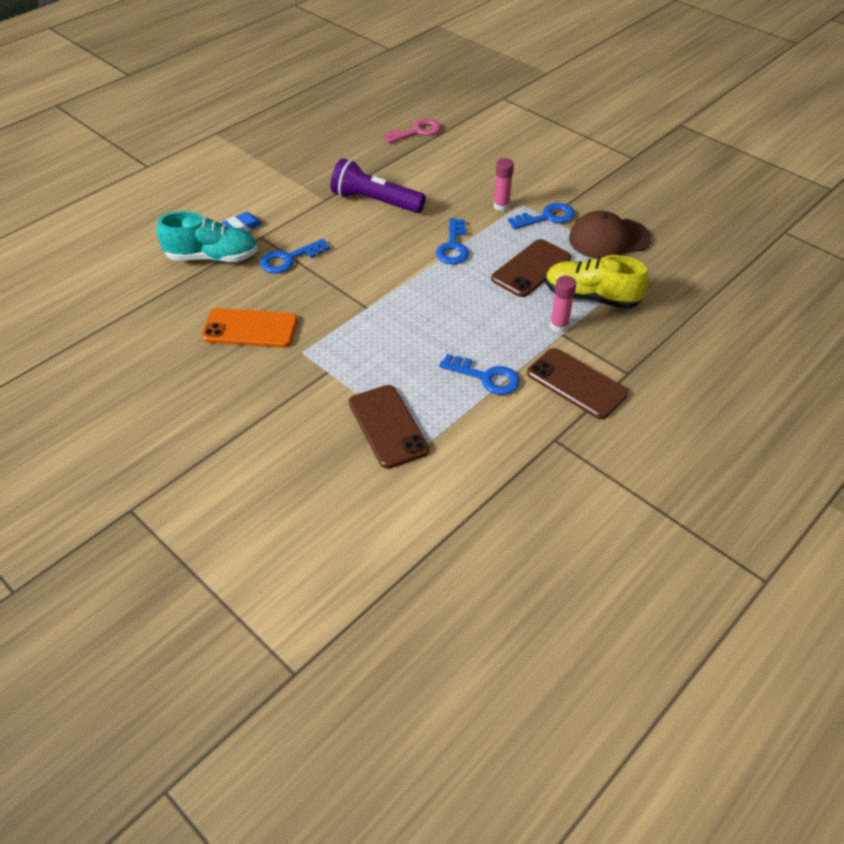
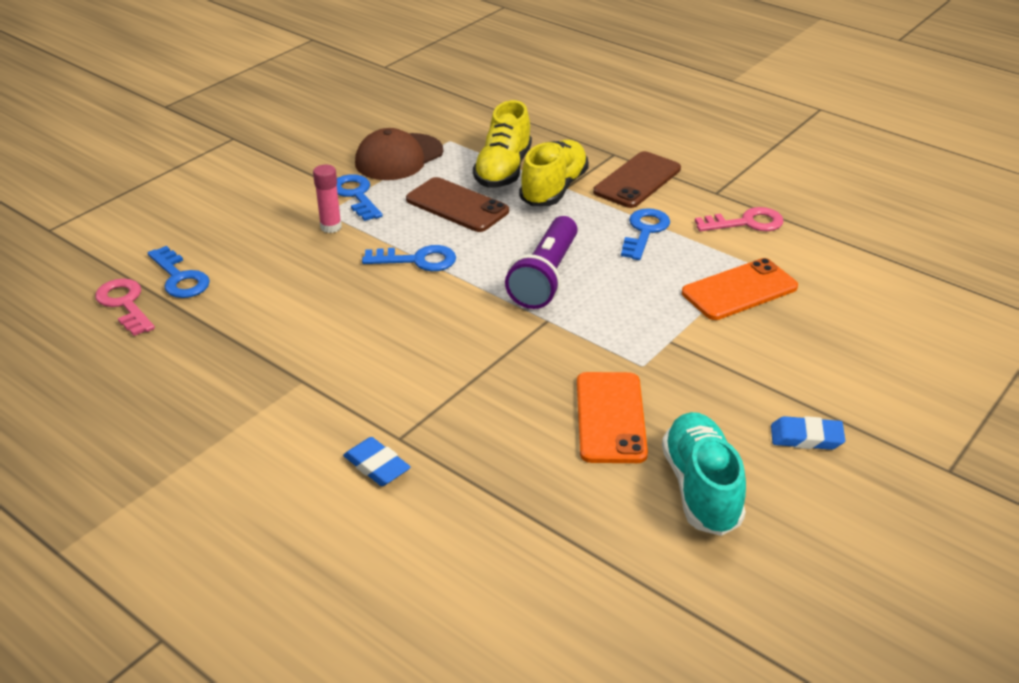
camera: 95 degrees left, 10 degrees down
(195, 430) = (806, 437): none -> blue eraser
(212, 257) = (455, 485): turquoise shoe -> turquoise shoe (701, 488)
(289, 259) = (454, 400): blue key -> blue key (180, 278)
(375, 201) = (312, 331): purple flashlight -> purple flashlight (545, 277)
(388, 426) = (739, 290): brown phone -> orange phone
(497, 452) = (746, 223): none -> pink key
(559, 326) = (554, 189): pink glue stick -> yellow shoe
(609, 239) = (399, 157): brown cap -> brown cap turned 60 degrees clockwise

